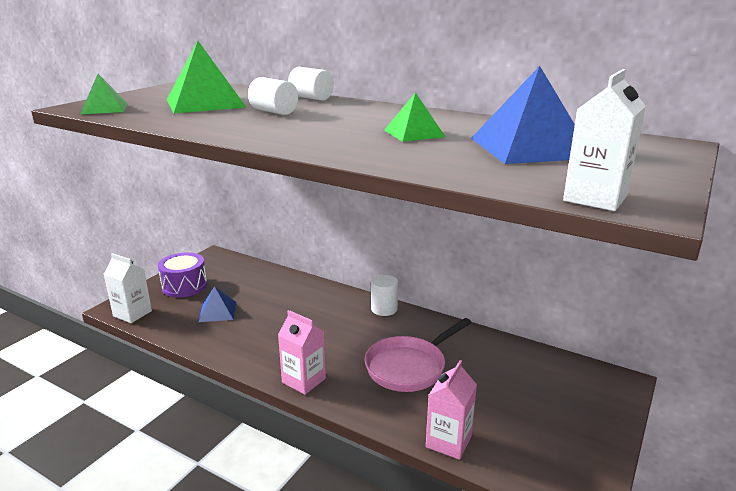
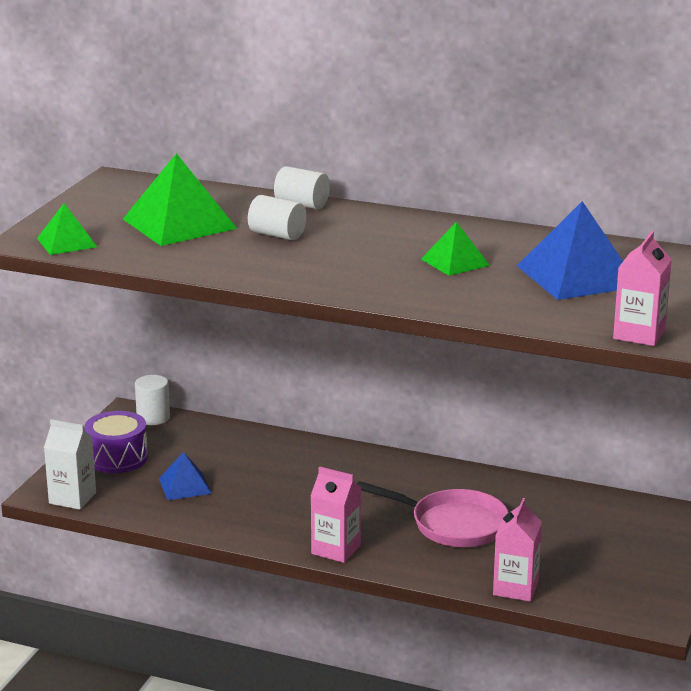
camera: 10 degrees left, 0 degrees up
(384, 309) = (400, 463): white cylinder -> white cylinder (153, 418)
(409, 367) = (453, 525): pink pan -> pink pan turned 105 degrees counterclockwise
(595, 198) = (639, 334): white carton -> pink carton

